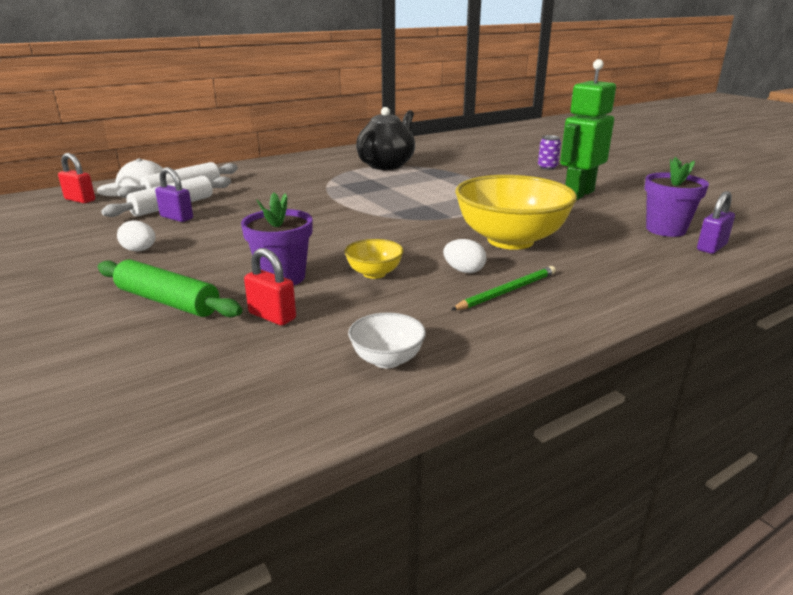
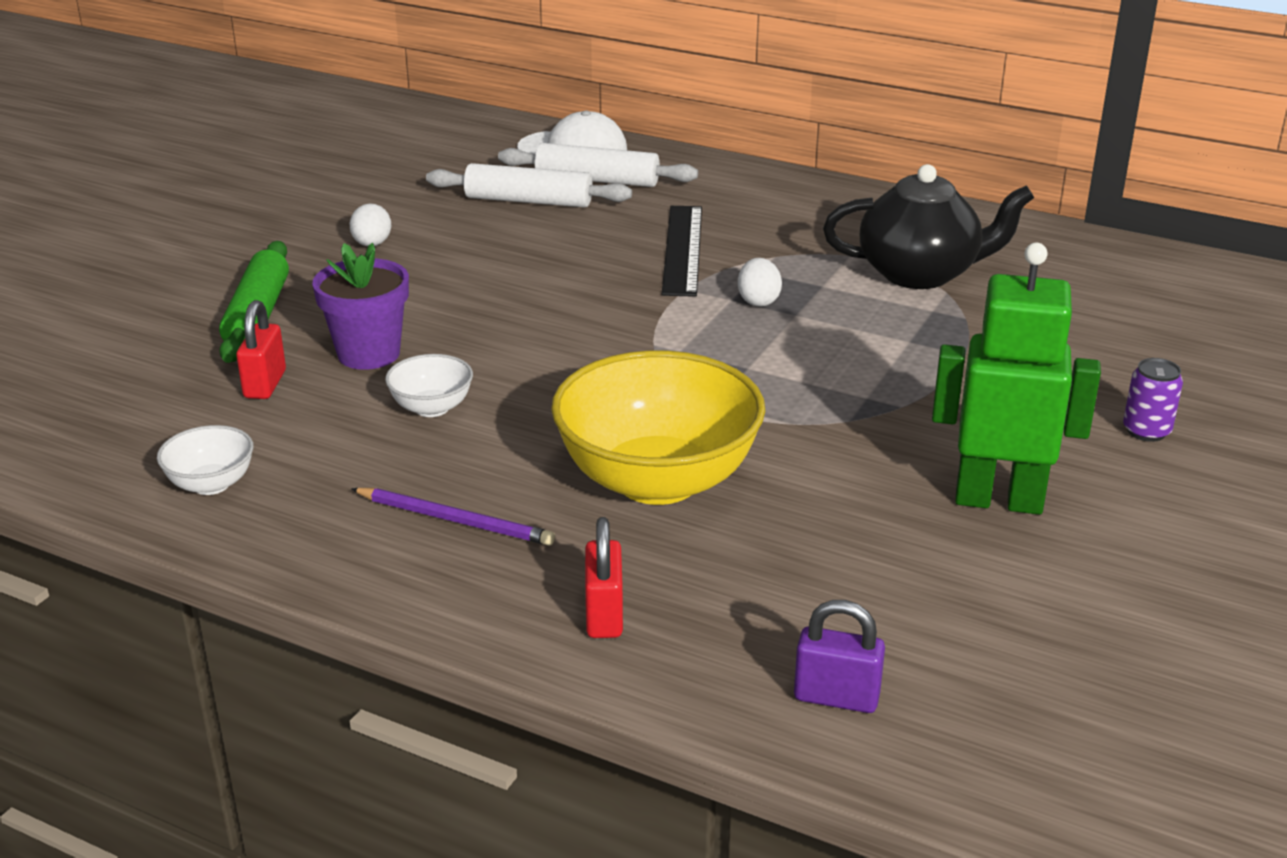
camera: 60 degrees right, 5 degrees up
(80, 200) = (489, 144): red padlock -> red padlock (604, 615)
(176, 218) = (491, 220): purple padlock -> none
(293, 191) = (683, 249): none -> black ruler
(374, 273) = (432, 408): yellow bowl -> white bowl
(464, 271) = (498, 470): white egg -> white egg (758, 301)
(507, 291) = (455, 520): green pencil -> purple pencil
(665, 229) = (886, 632): purple flower pot -> none

